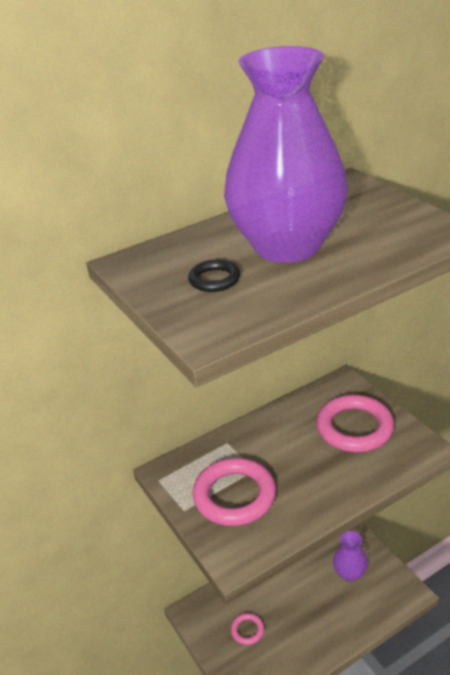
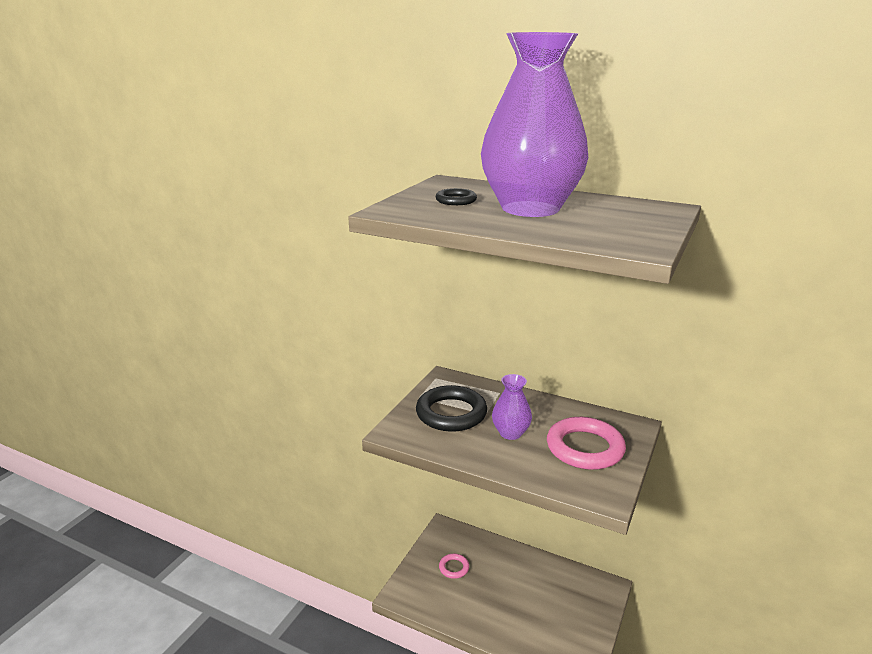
camera: 55 degrees right, 10 degrees down
(234, 496) = (451, 413): pink ring -> black ring
(349, 573) = (562, 614): purple vase -> purple vase (510, 433)

